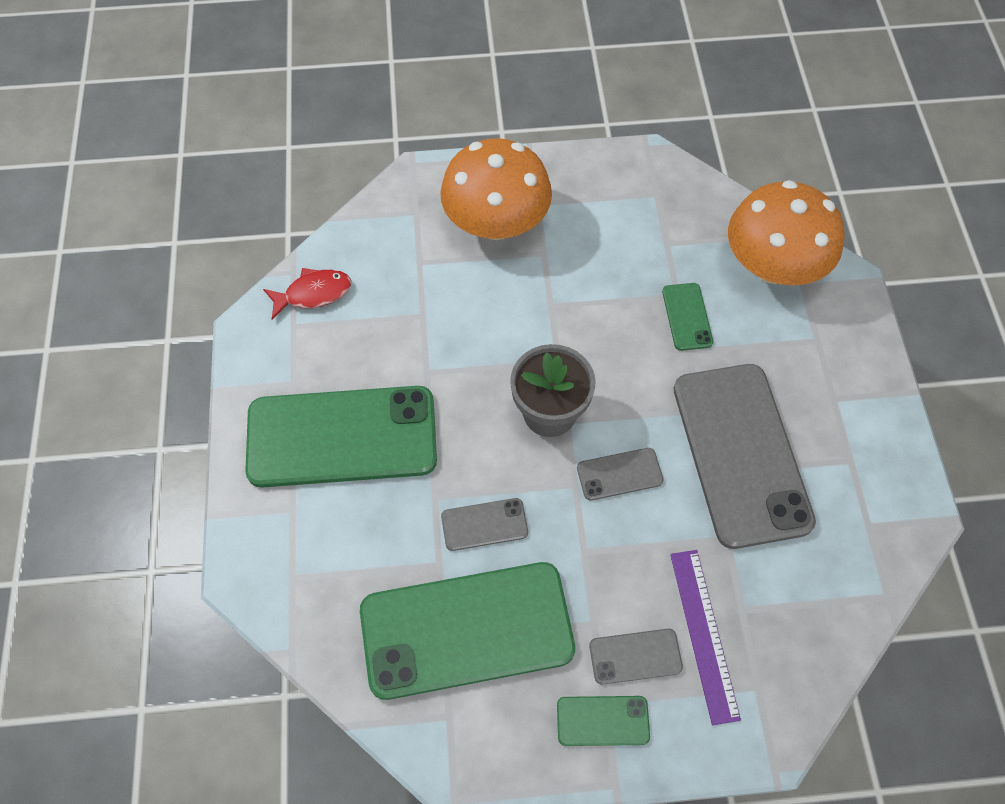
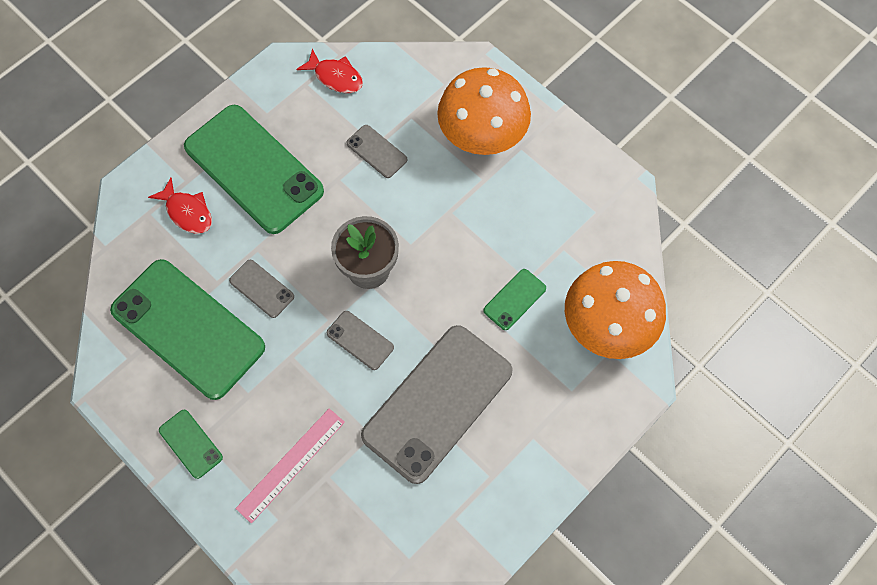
camera: 50 degrees right, 5 degrees up
(329, 535) = (187, 212): none -> red fish
(635, 656) = (245, 434): grey phone -> grey phone (377, 151)
(704, 634) = (291, 464): purple ruler -> pink ruler

